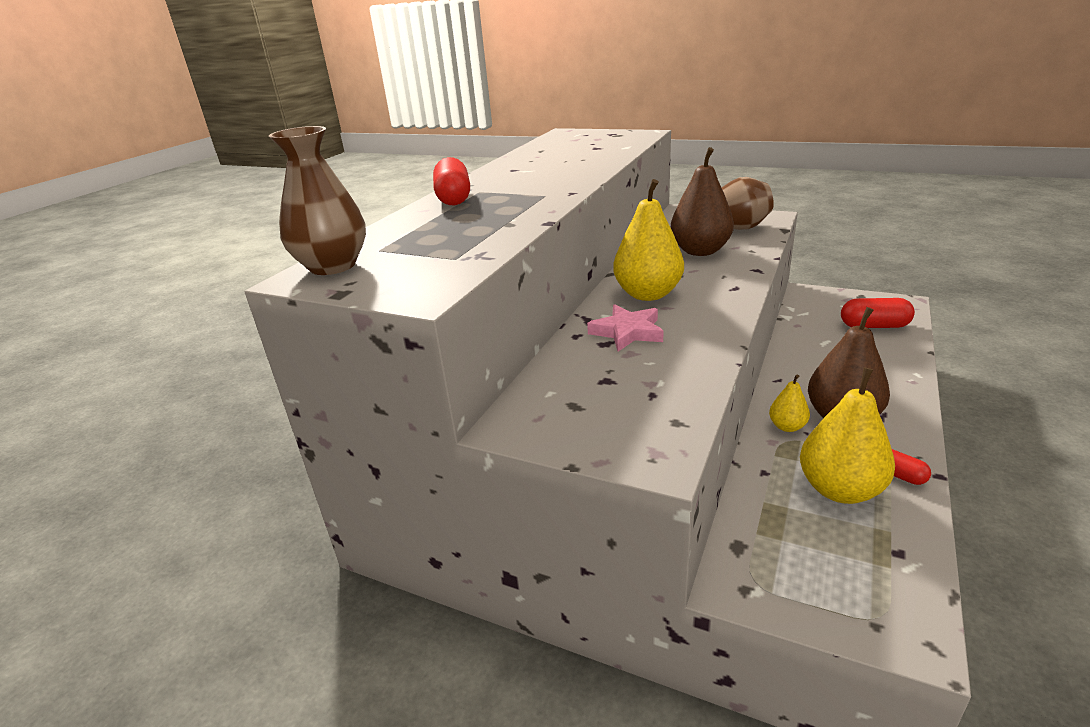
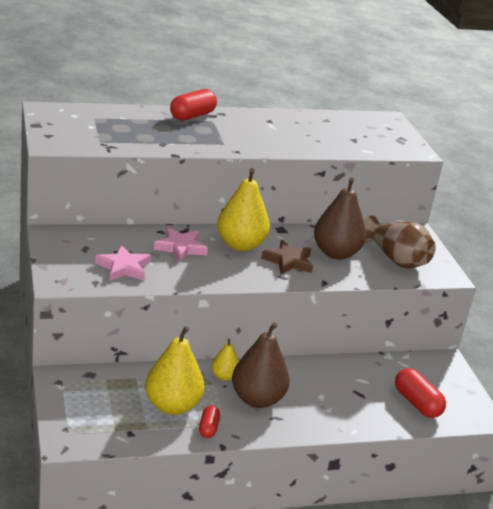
camera: 45 degrees right, 0 degrees up
(333, 266) = (64, 112): brown vase -> none
(650, 386) = (123, 267): none -> pink star
(702, 277) = (288, 261): none -> brown star

